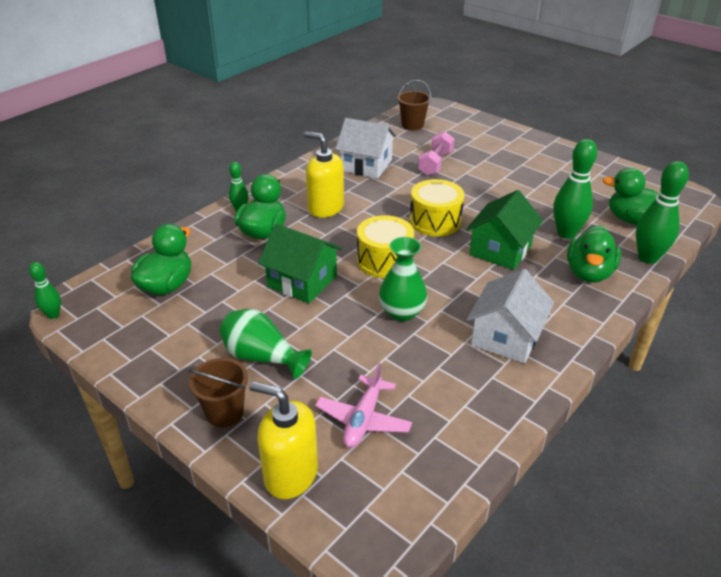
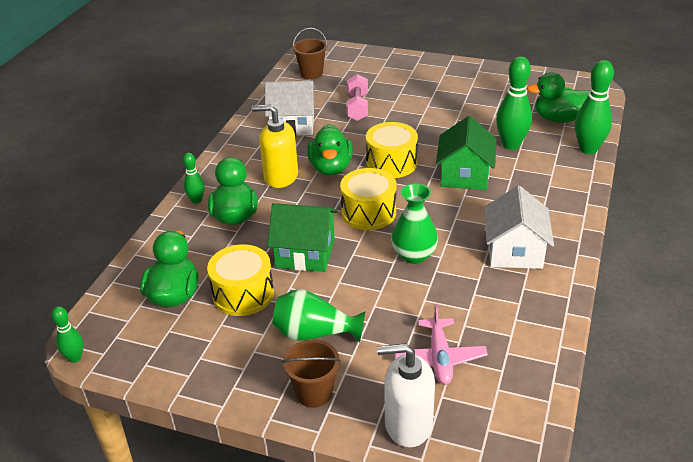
camera: 20 degrees left, 0 degrees up
(224, 302) = (243, 294): none -> yellow drum
(290, 474) = (408, 424): yellow soap dispenser -> white soap dispenser
(589, 273) = (549, 176): green duck -> green duck (331, 168)

